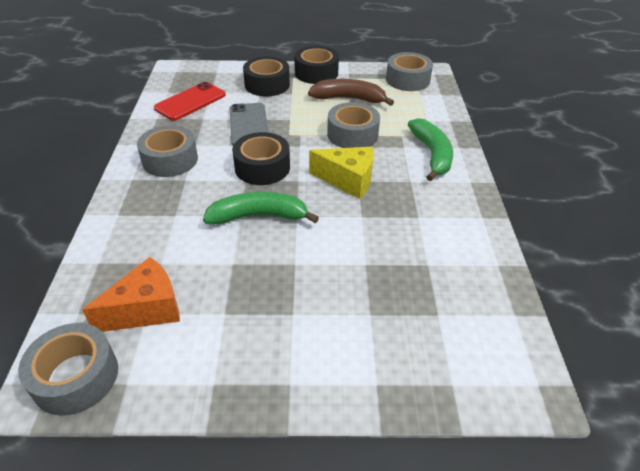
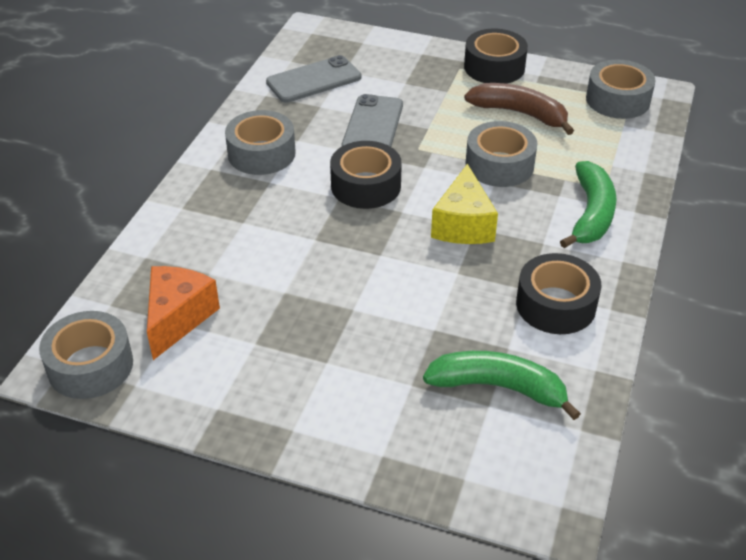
camera: 20 degrees right, 0 degrees up
(146, 309) = (178, 318): orange cheese -> orange cheese turned 60 degrees counterclockwise
(190, 102) = (314, 80): red phone -> grey phone
(259, 216) = (336, 245): green banana -> green banana (499, 387)
(267, 85) = (420, 73): black tape -> black tape (556, 305)
(348, 180) = (463, 224): yellow cheese -> yellow cheese turned 60 degrees clockwise

